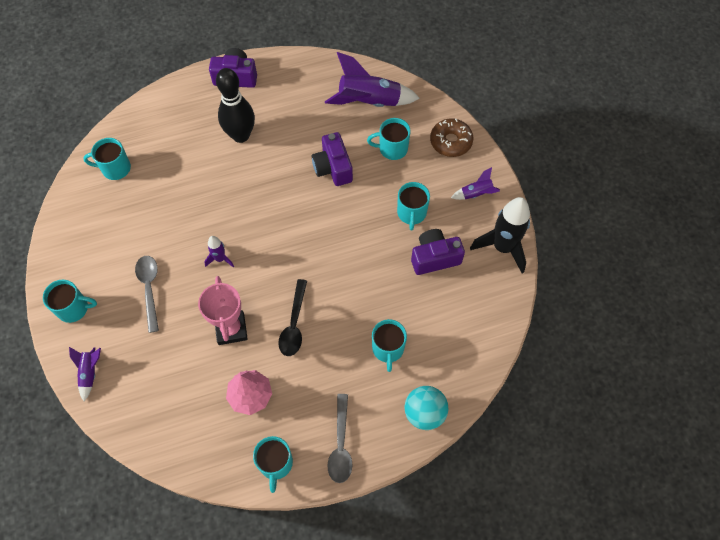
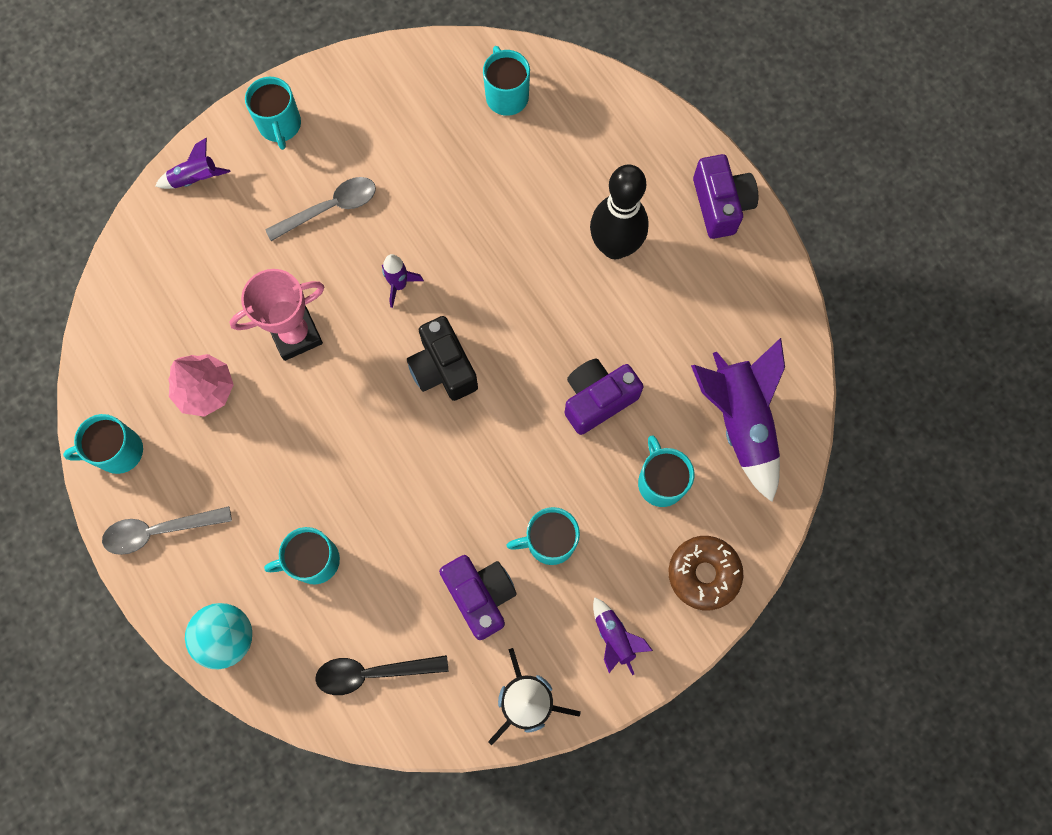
camera: 75 degrees right, 10 degrees up
(285, 246) = (443, 368): none -> black camera
(294, 324) = (321, 417): black spoon -> black spoon (372, 672)

